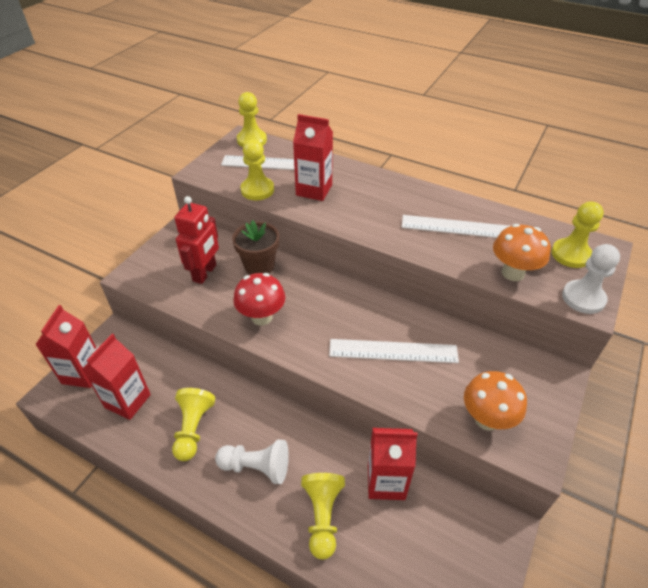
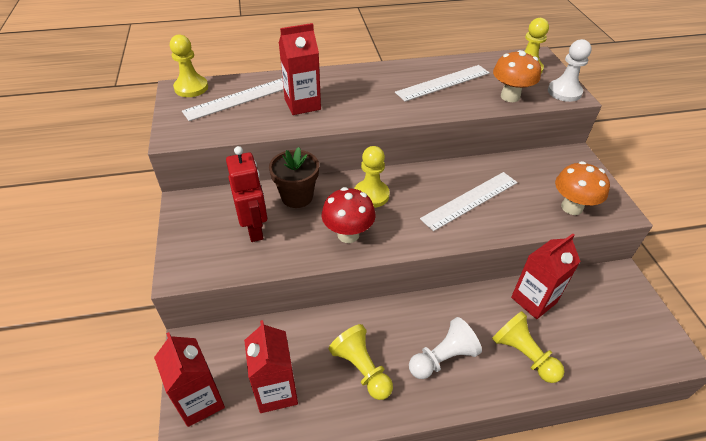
camera: 40 degrees left, 0 degrees up
(257, 190) = (252, 126): yellow pawn -> yellow pawn (371, 195)

